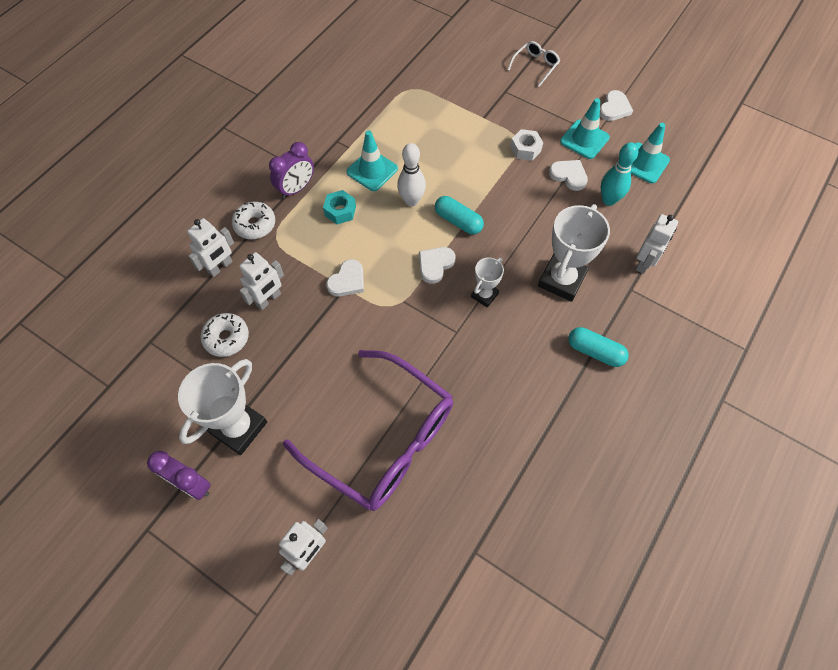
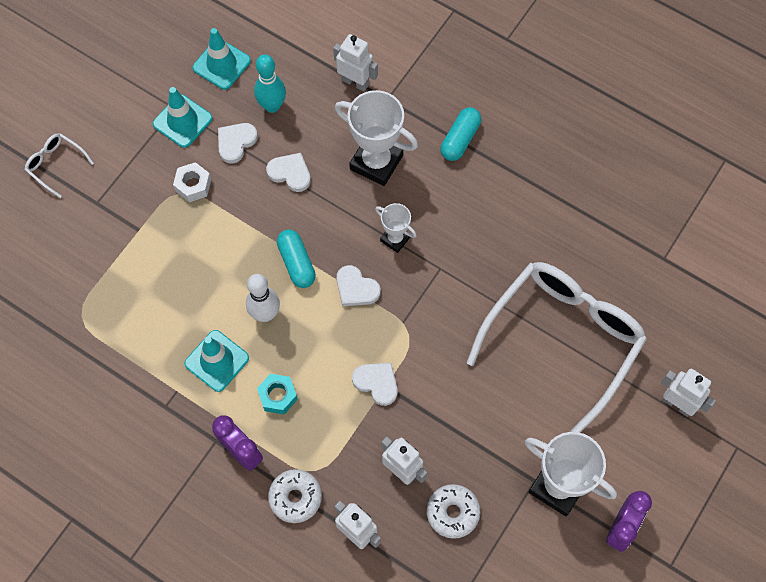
camera: 90 degrees left, 5 degrees up
(383, 439) = (563, 339): purple glasses -> white glasses
(458, 221) = (297, 263): turquoise capsule -> turquoise capsule turned 60 degrees counterclockwise
(614, 108) = (136, 84): white heart -> white heart (290, 173)

